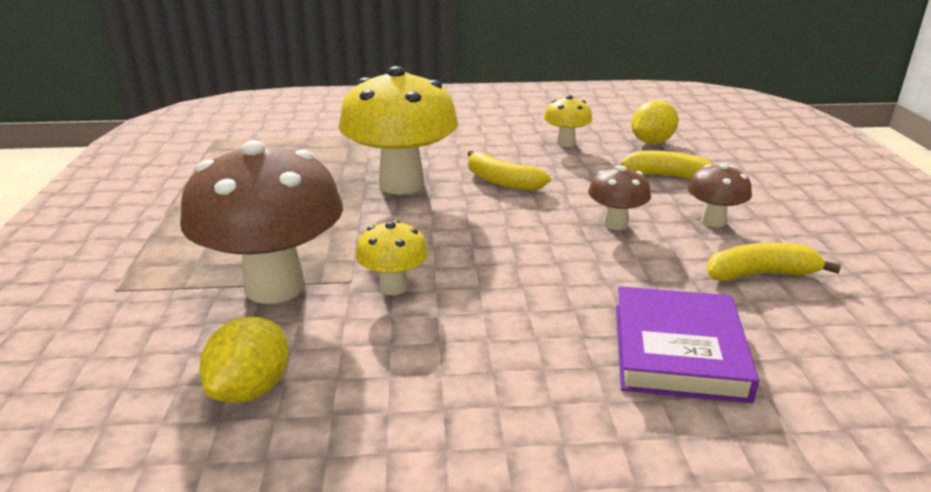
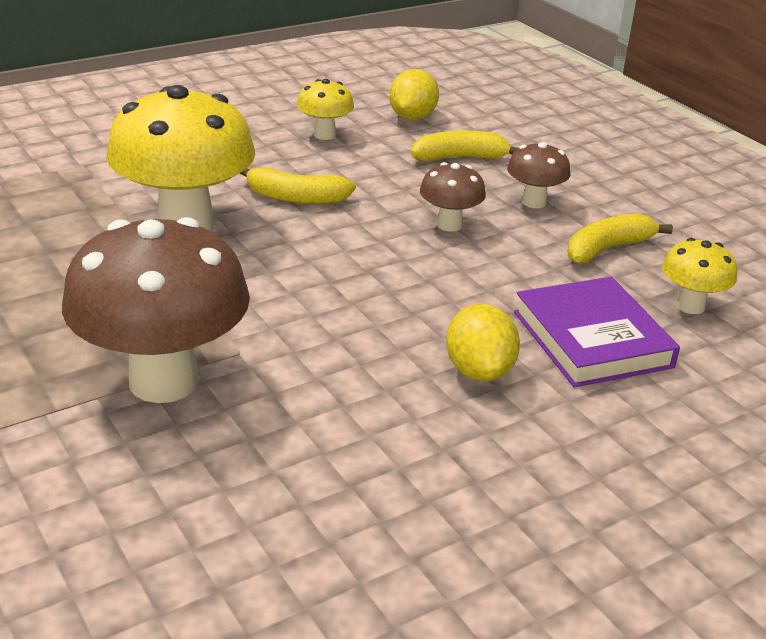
camera: 30 degrees left, 5 degrees up
(251, 389) = (251, 489): yellow lemon -> yellow lemon (479, 371)
(394, 287) = (292, 347): yellow mushroom -> yellow mushroom (690, 306)

